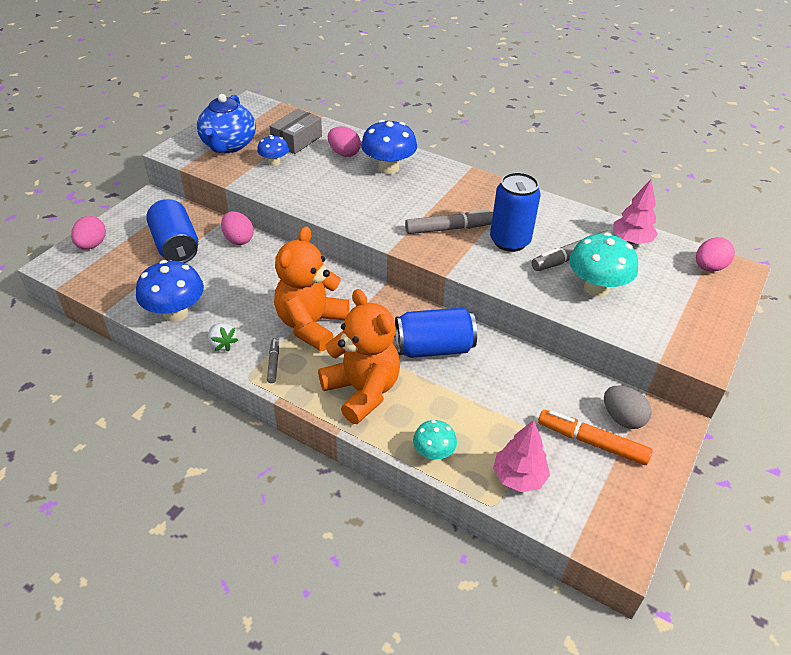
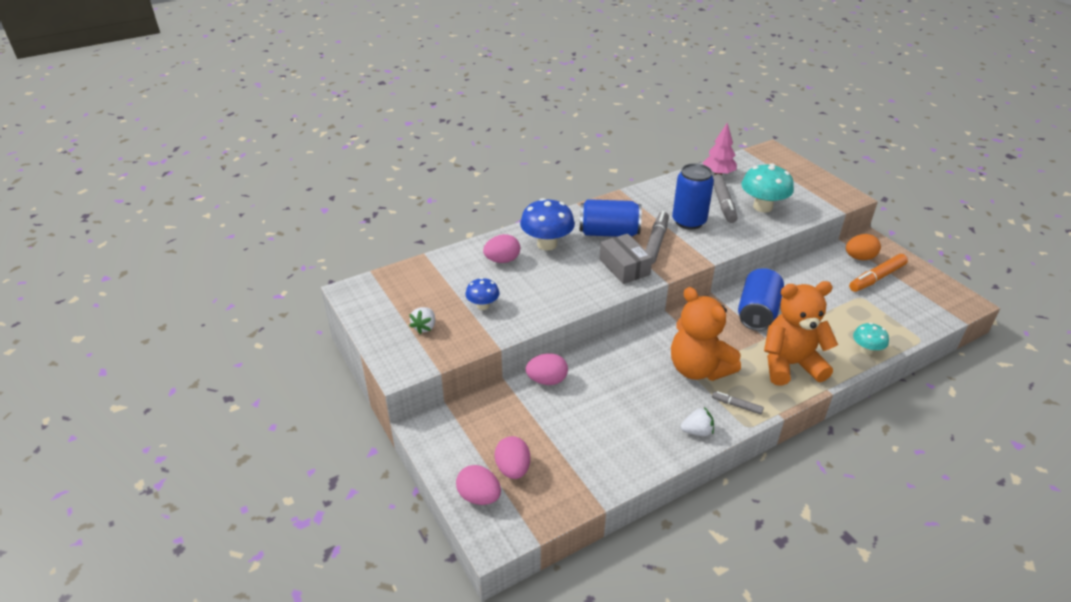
camera: 60 degrees left, 5 degrees down
(176, 246) = (527, 428): blue can -> blue can (609, 232)
(176, 313) = (636, 453): blue mushroom -> none
(228, 145) = (424, 327): blue teapot -> white strawberry
(297, 140) = (454, 281): grey box -> grey box (624, 267)
(518, 477) = (899, 320): pink tree -> none
(622, 418) = (859, 258): grey egg -> orange egg
(709, 267) = (763, 158): pink egg -> pink egg (513, 469)

